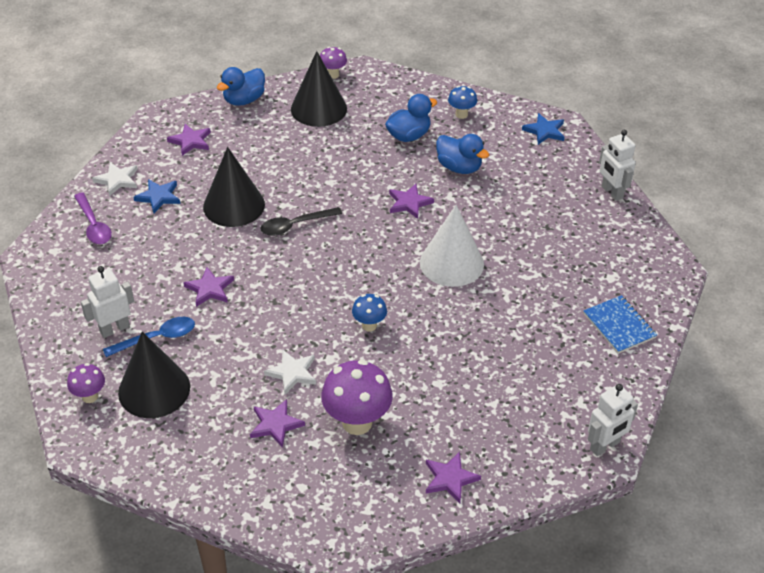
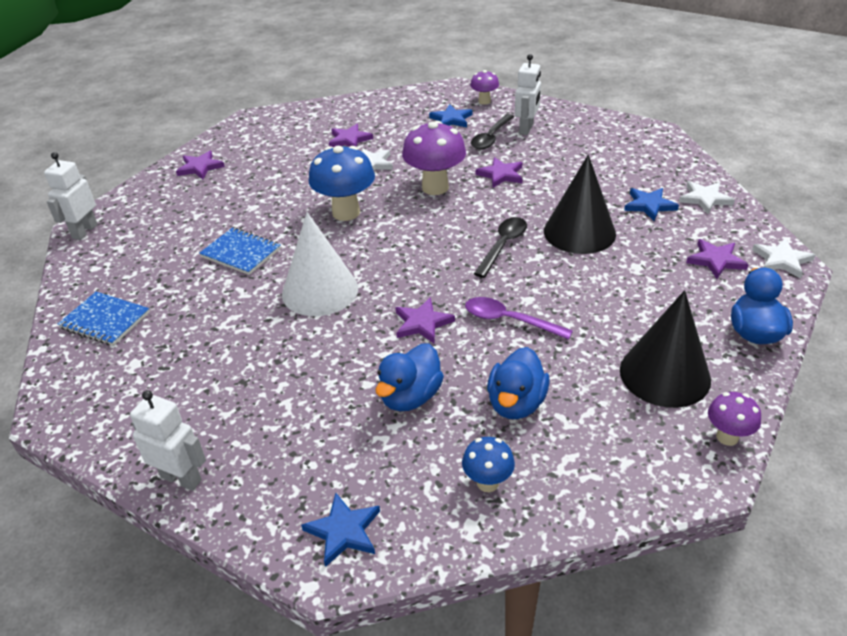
camera: 145 degrees right, 5 degrees down
(93, 225) = (655, 165): purple spoon -> purple spoon (509, 320)
(154, 389) = (451, 119): black cone -> blue star
(157, 121) = (782, 260): none -> white star
(157, 338) = (491, 137): blue spoon -> black spoon
(357, 422) = (294, 163): purple mushroom -> purple mushroom (435, 187)
(369, 325) = (346, 212): blue mushroom -> blue mushroom, size x1.86
(459, 167) = (410, 397): blue duck -> blue duck turned 60 degrees counterclockwise
(483, 333) = (241, 253): none -> blue notebook

